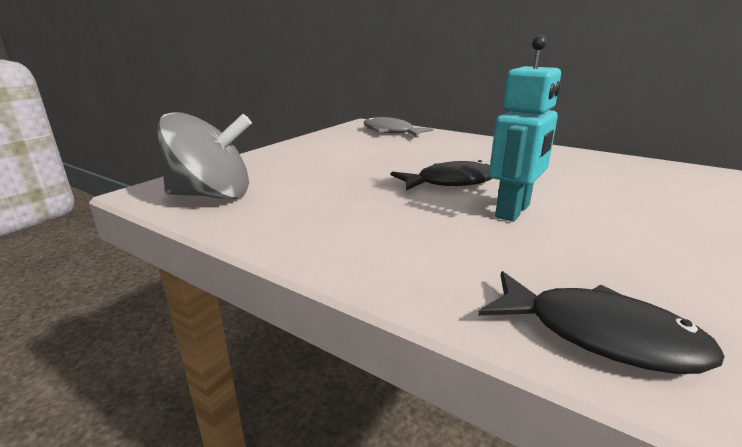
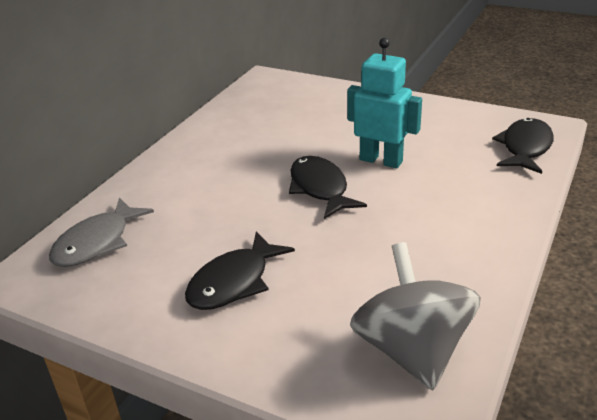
camera: 95 degrees left, 10 degrees up
(331, 156) = (234, 282): none -> black fish

